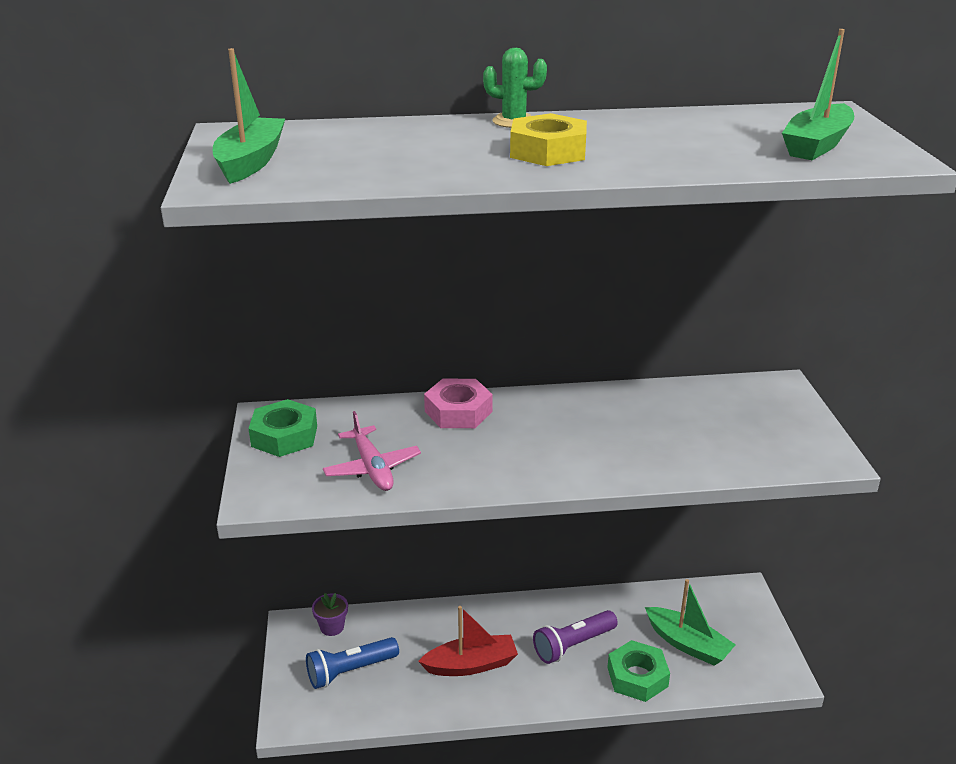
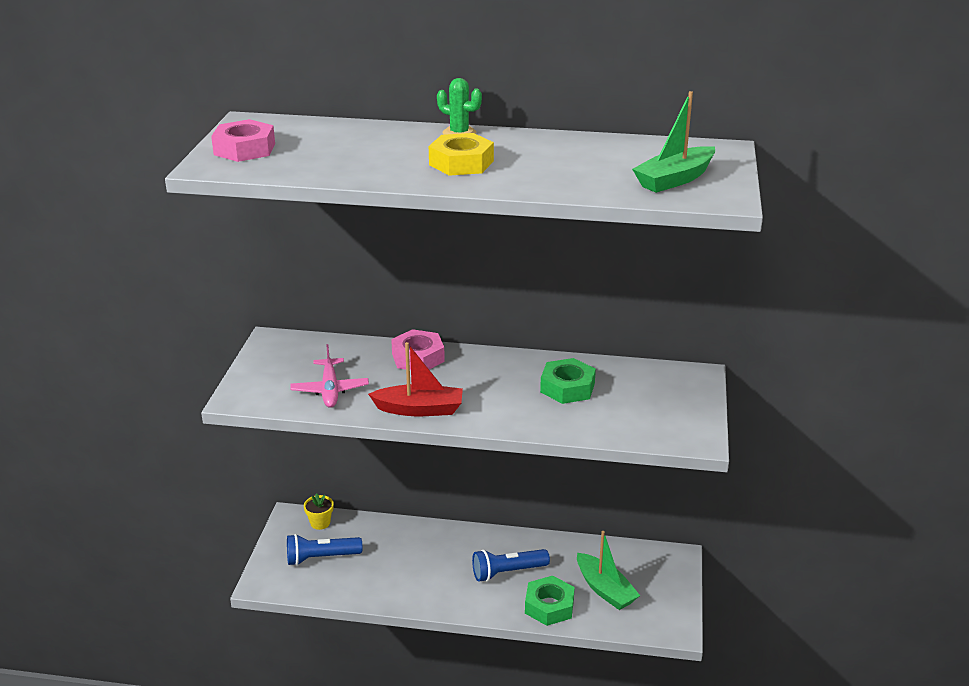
camera: 15 degrees right, 0 degrees up
(251, 162) = (244, 149): green boat -> pink nut
(284, 436) = (277, 356): green nut -> green nut (567, 387)
(332, 627) = (320, 523): purple flower pot -> yellow flower pot
(471, 665) = (417, 571): red boat -> red boat (419, 409)
(573, 645) = (507, 572): purple flashlight -> blue flashlight

